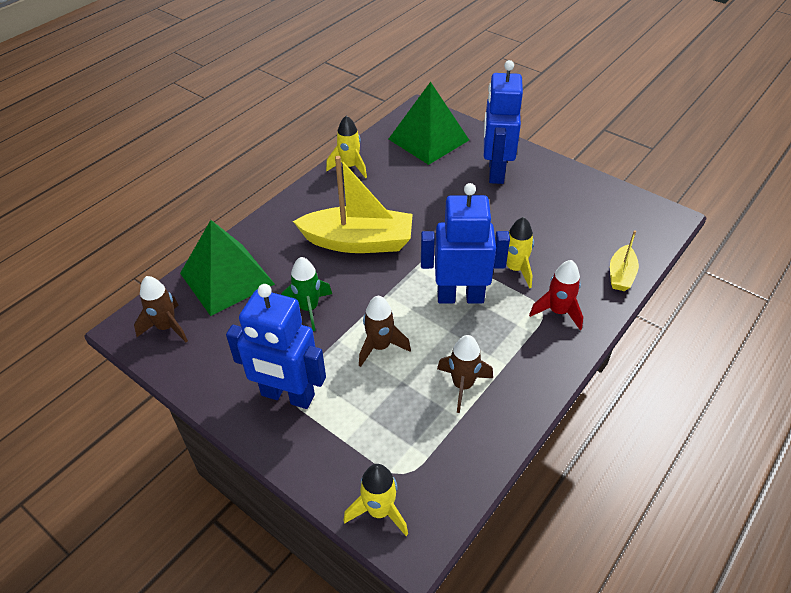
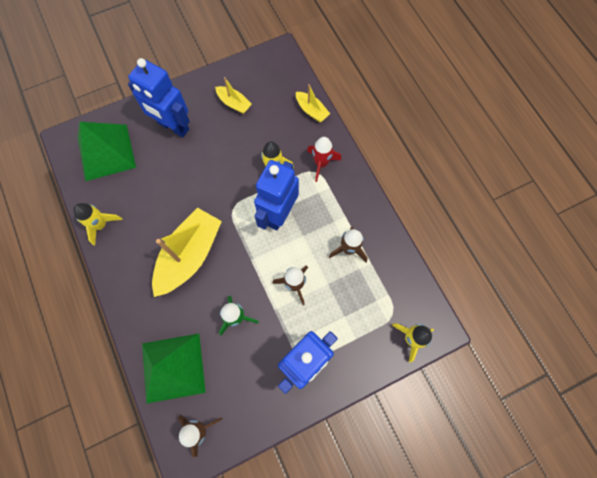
camera: 65 degrees left, 25 degrees up
(565, 205) = (234, 103): none -> yellow boat

